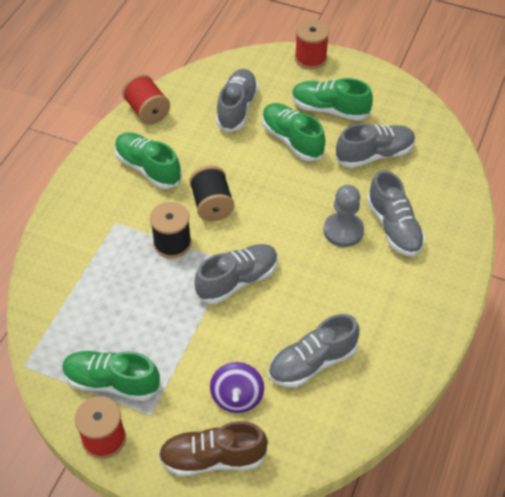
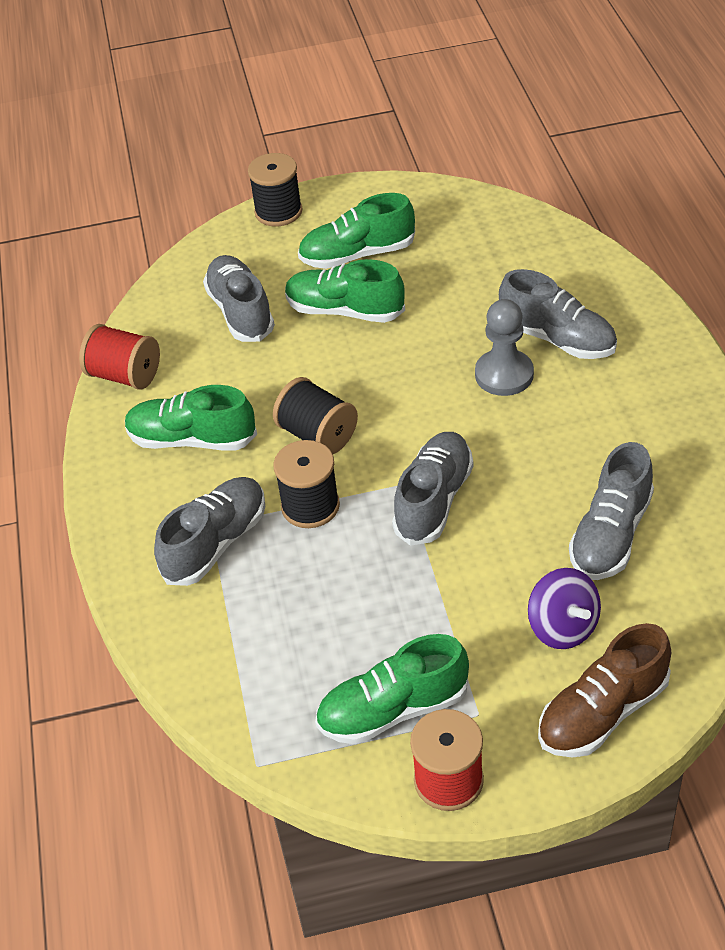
camera: 30 degrees left, 5 degrees down
(310, 58) = (278, 212): red spool -> black spool
(374, 155) = (458, 275): grey shoe -> grey shoe (215, 543)

